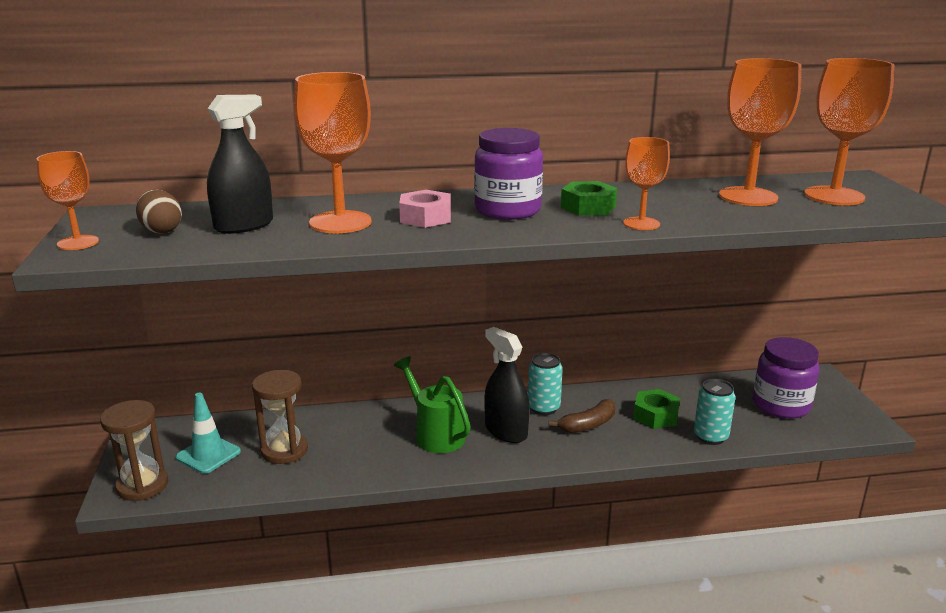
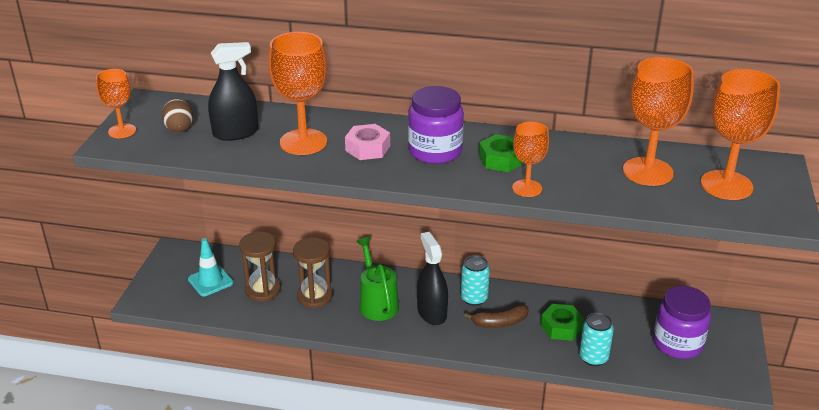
camera: 20 degrees right, 10 degrees up
(142, 485) = (159, 296): brown hourglass -> brown hourglass (314, 296)

